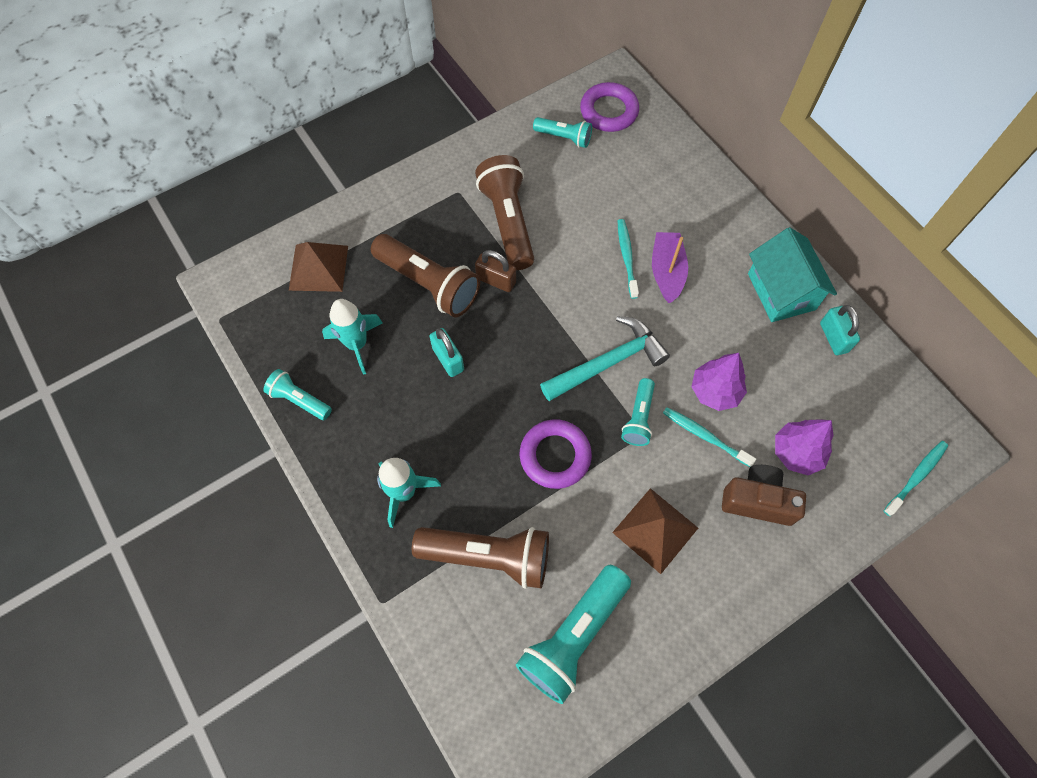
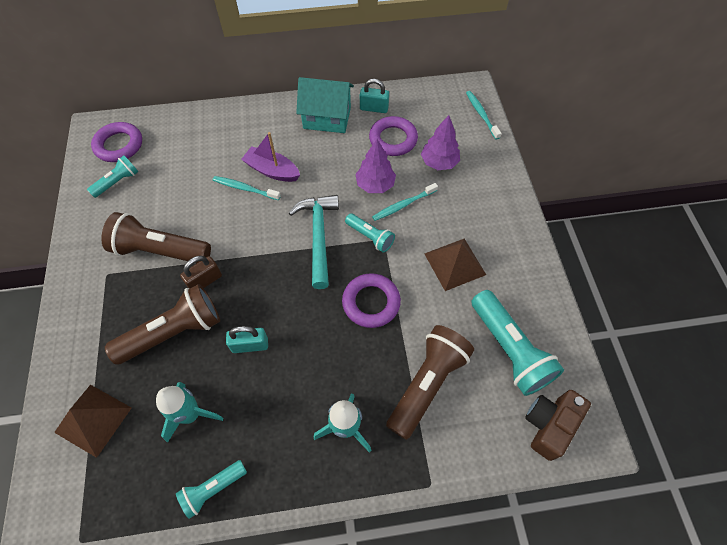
camera: 65 degrees left, 5 degrees down
(757, 501) = (460, 197): brown camera -> brown camera (549, 425)
(798, 382) = (393, 139): none -> purple ring

